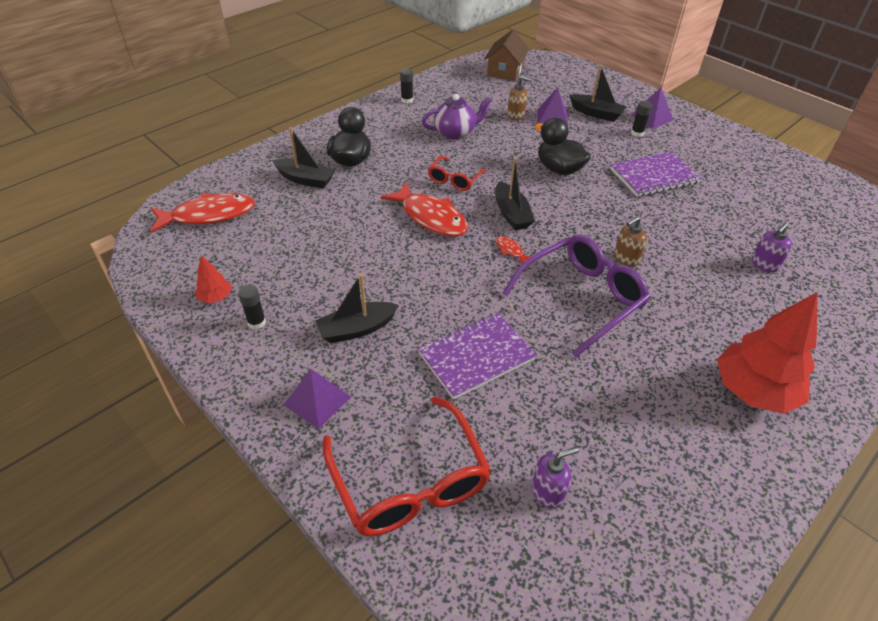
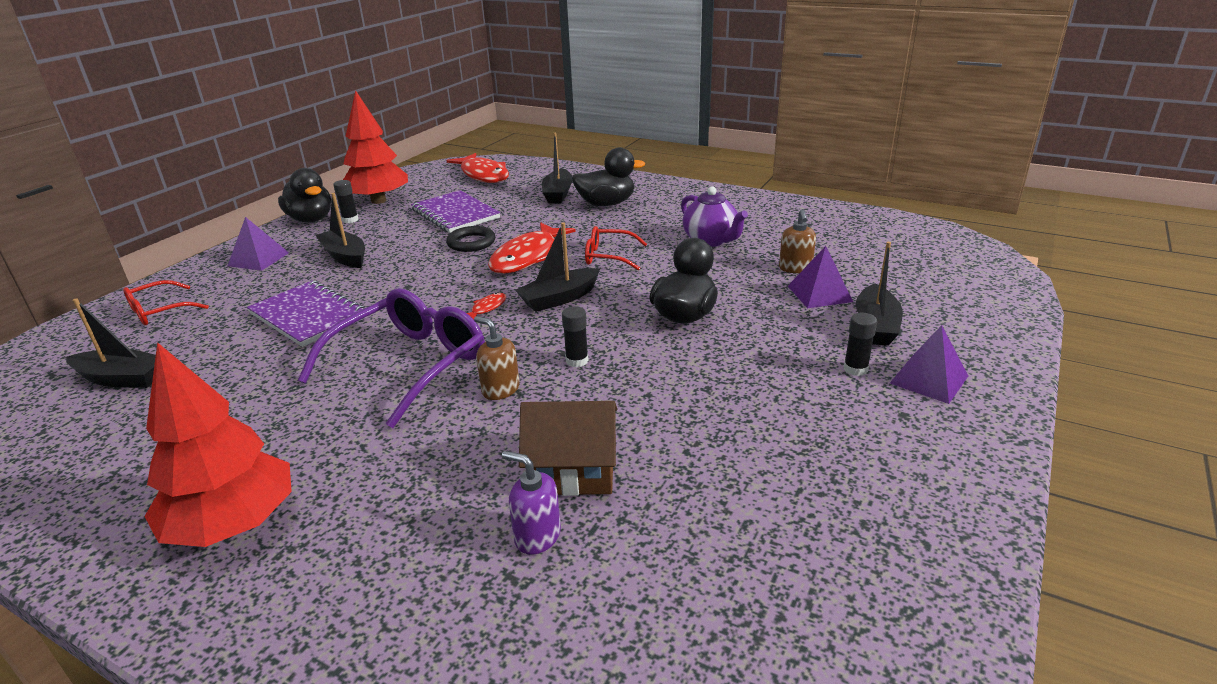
camera: 75 degrees right, 15 degrees down
(216, 297) = (378, 201): red tree -> red tree, size x2.21
(228, 356) = (311, 219): none -> black duck
(380, 244) = (471, 243): none -> black ring
(407, 100) = (756, 204): black glue stick -> black glue stick (577, 361)
(410, 481) = (159, 311): red glasses -> red glasses, size x0.54
(505, 71) = (912, 244): brown house -> brown house (573, 470)
(548, 492) = (122, 379): purple soap dispenser -> black boat
(581, 298) = (410, 365): purple glasses -> purple glasses turned 90 degrees counterclockwise
(654, 176) = (732, 396): purple notebook -> purple notebook (455, 214)

